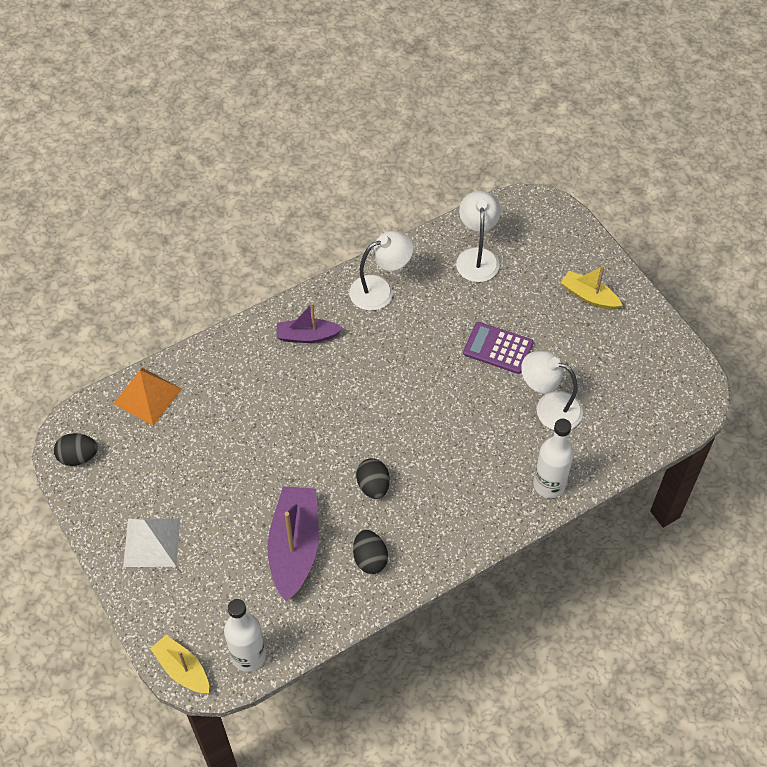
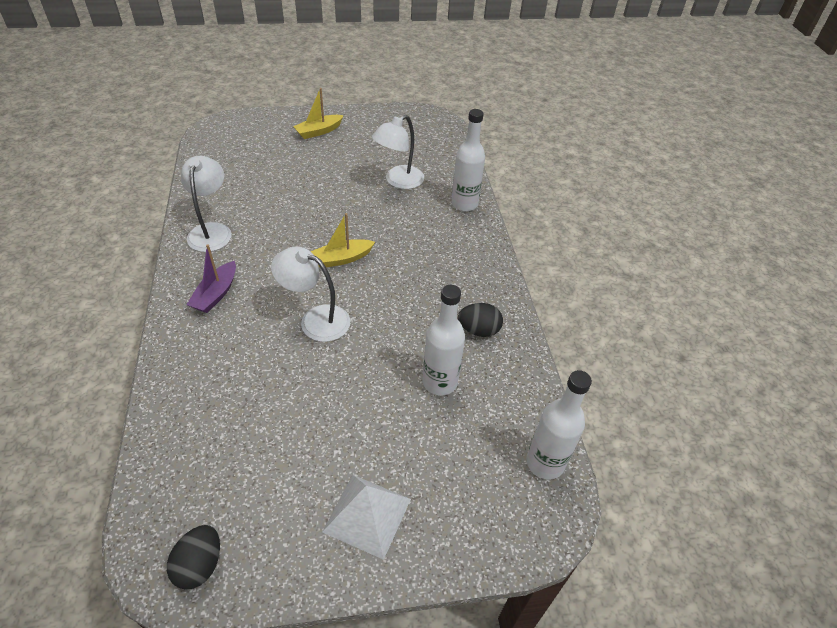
camera: 70 degrees left, 10 degrees down
(147, 396) = (174, 456): orange pyramid -> none
(182, 669) = (541, 535): yellow boat -> yellow boat (341, 259)
(294, 547) = (440, 382): purple boat -> white bottle
(373, 486) = (406, 303): black egg -> none
(477, 257) = (233, 169): white lamp -> white lamp (315, 319)
(498, 348) = (326, 187): purple calculator -> none

